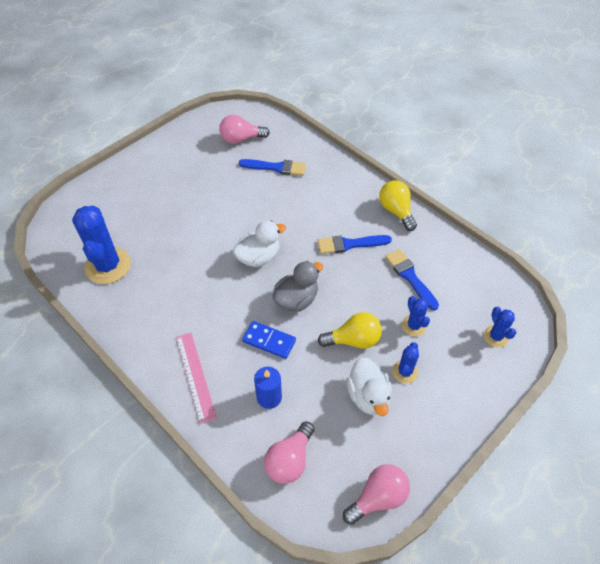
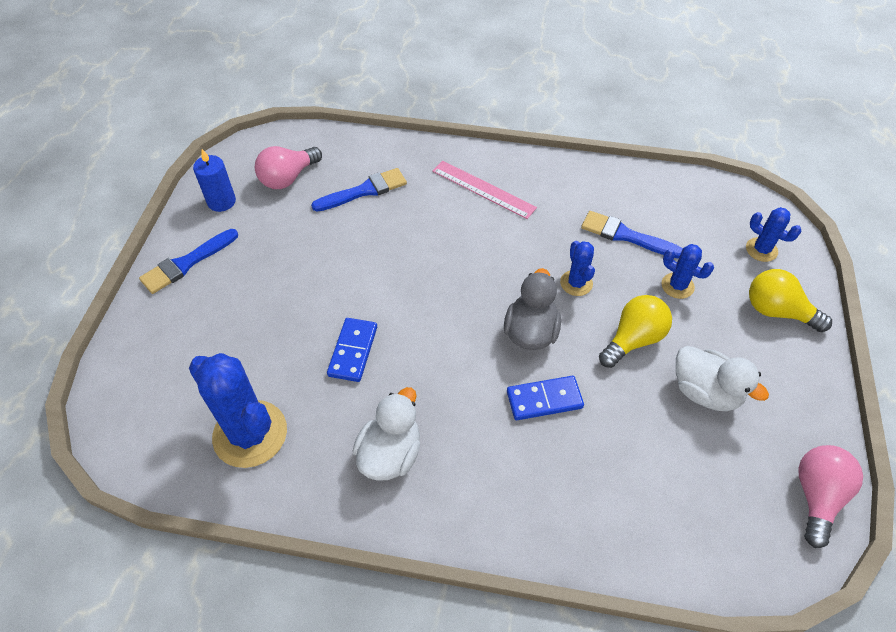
camera: 35 degrees left, 0 degrees up
(192, 253) = (353, 351): none -> blue domino
(195, 376) = (498, 500): pink ruler -> pink ruler (483, 189)
(258, 257) = (441, 308): white duck -> white duck (390, 453)
(269, 397) = (605, 466): blue candle -> blue candle (221, 201)
(290, 460) = (694, 522): pink light bulb -> none
(350, 244) = (531, 235): blue brush -> blue brush (186, 263)
(396, 211) = (546, 172): yellow light bulb -> yellow light bulb (777, 311)
(405, 372) = (715, 341): blue cactus -> blue cactus (576, 283)

